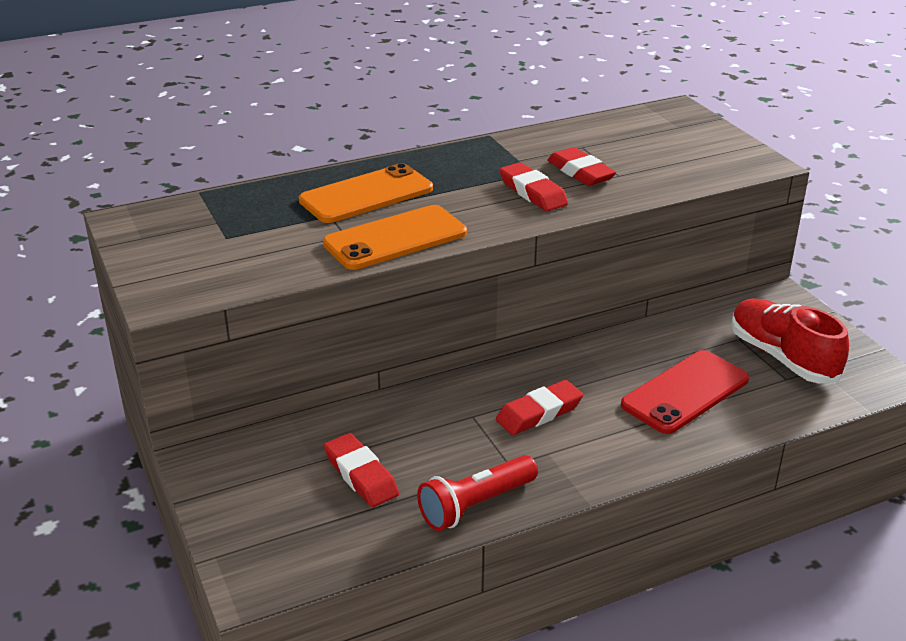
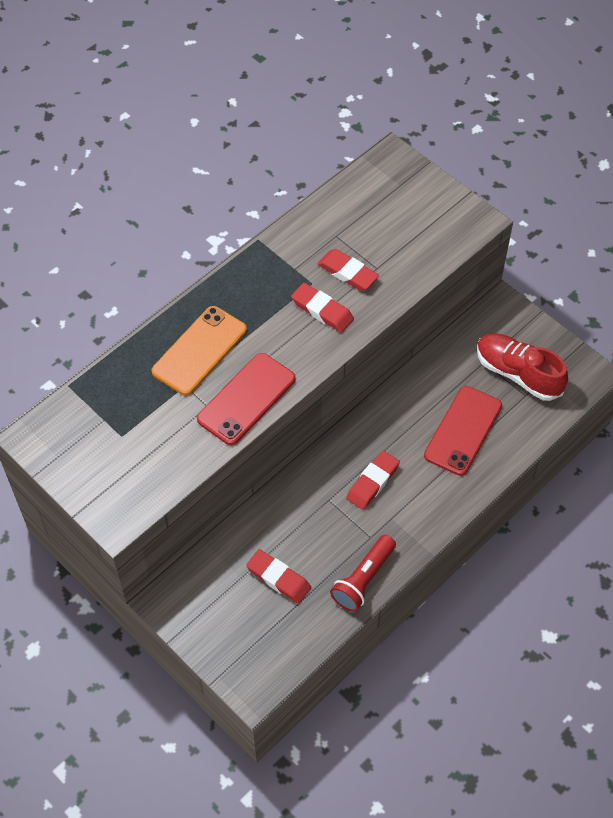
camera: 20 degrees left, 25 degrees up
(395, 238) = (246, 399): orange phone -> red phone

